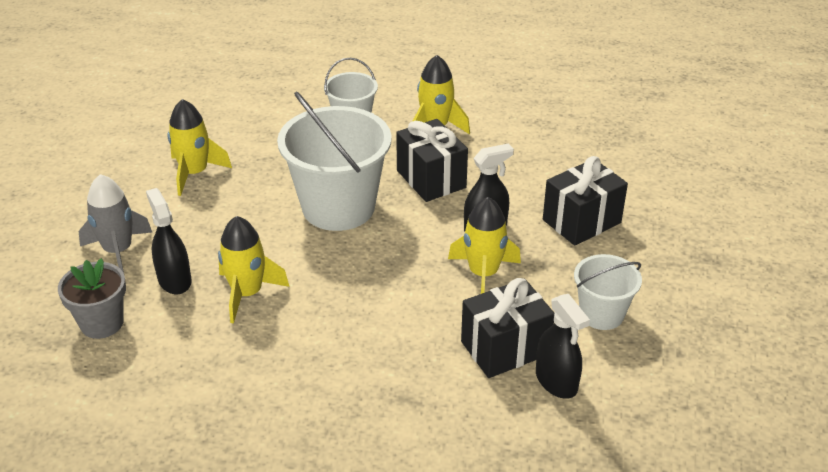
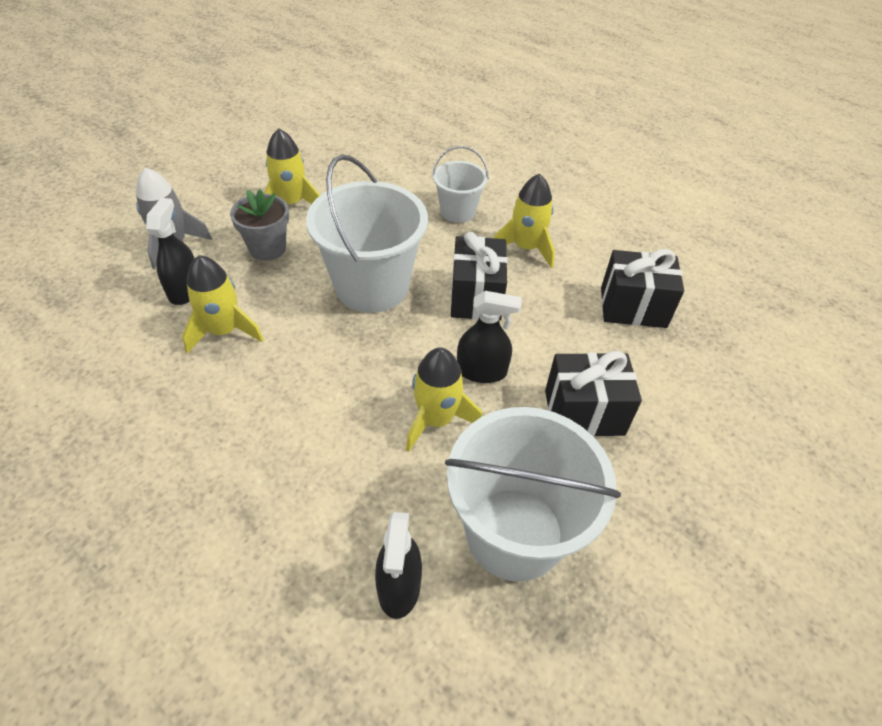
camera: 30 degrees right, 10 degrees up
(102, 323) = (99, 301): grey flower pot -> grey flower pot (267, 248)
(505, 348) = (384, 515): black gift -> black gift (633, 307)
(601, 314) = (514, 533): white bucket -> white bucket, size x1.86

